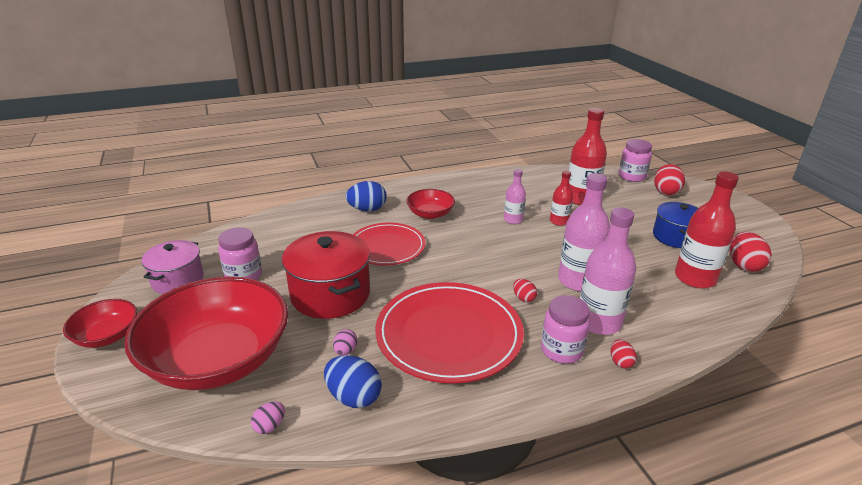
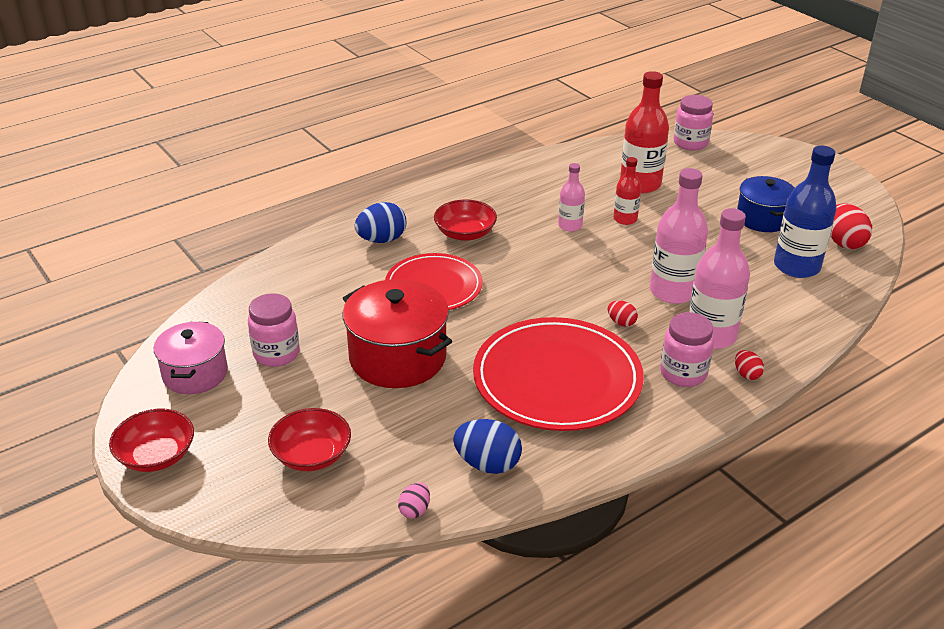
camera: 15 degrees left, 5 degrees up
(218, 359) = (311, 455): red bowl -> red bowl, size x0.46
(345, 351) = (452, 418): pink egg -> none
(666, 192) = (736, 159): red egg -> none
(695, 278) = (796, 266): red bottle -> blue bottle

